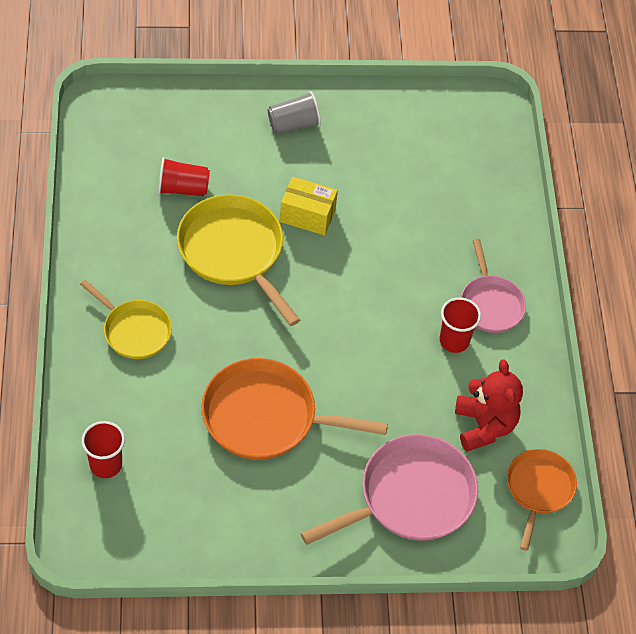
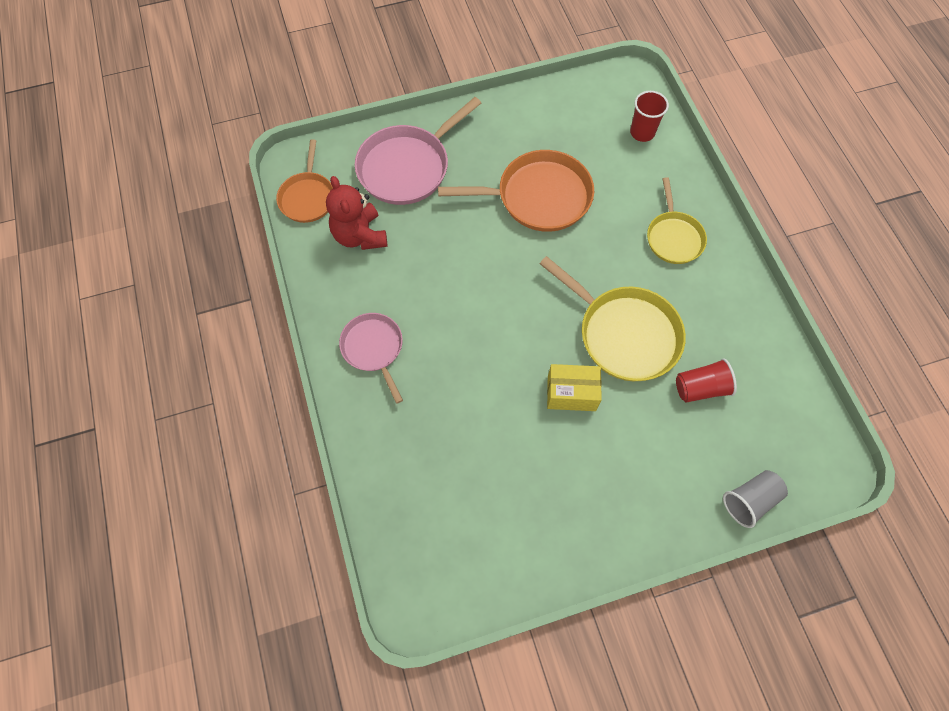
camera: 170 degrees right, 10 degrees up
(134, 330) = (673, 237): yellow pan -> yellow pan turned 120 degrees counterclockwise
(293, 124) = (626, 504): grey cup -> grey cup (749, 500)
(454, 340) = (400, 303): red cup -> none

